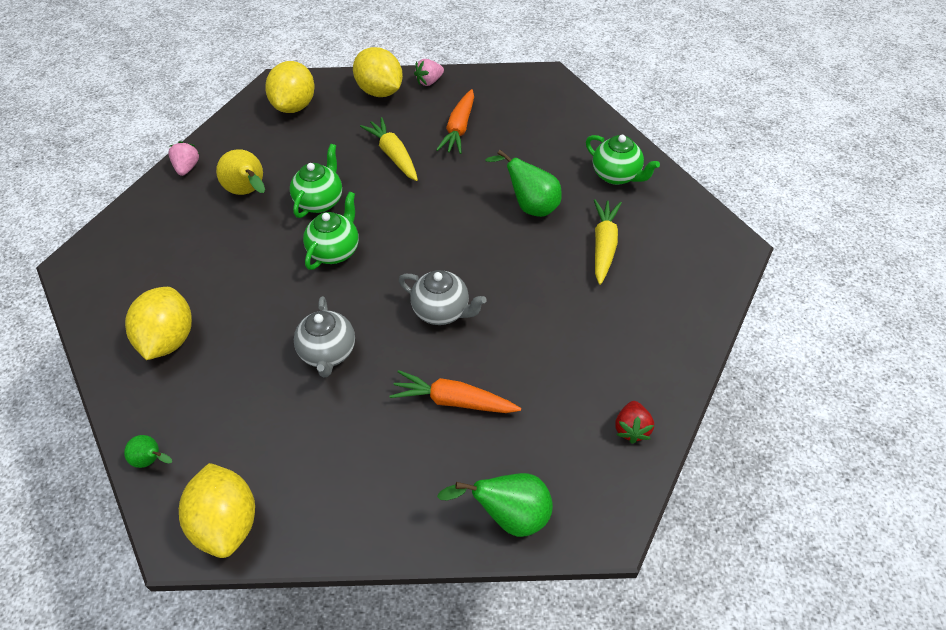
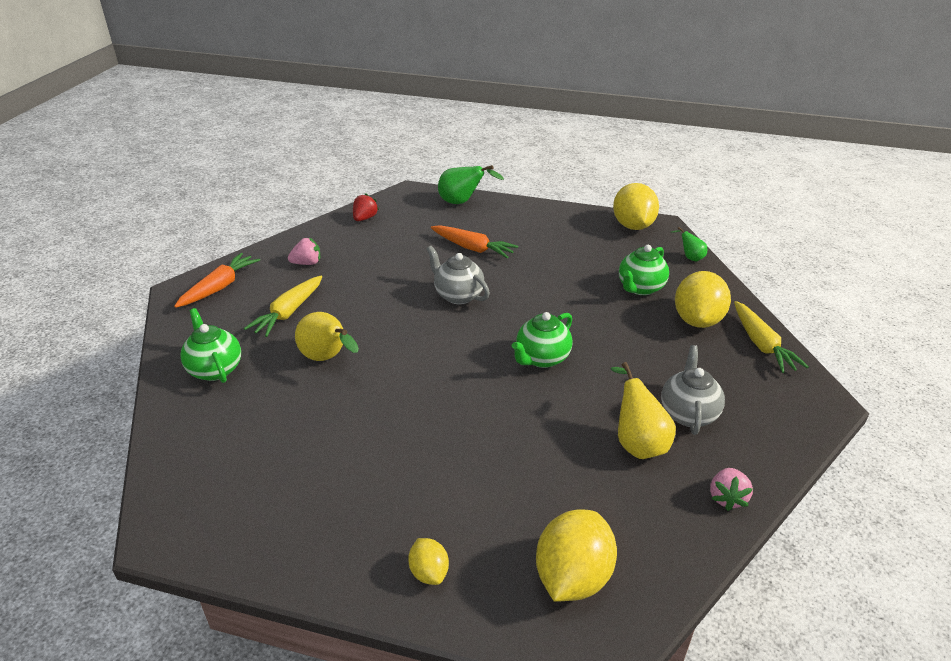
camera: 165 degrees left, 15 degrees down
(320, 201) = (550, 412): green teapot -> green teapot (640, 288)
(328, 353) = (559, 287): grey teapot -> grey teapot (688, 413)
(380, 91) = (429, 572): yellow lemon -> yellow lemon, size x0.51
(393, 155) = (447, 452): yellow carrot -> yellow carrot (761, 344)
(429, 82) = (343, 573): pink strawberry -> pink strawberry (307, 263)
(459, 129) = (346, 471): orange carrot -> orange carrot (219, 287)
(530, 206) = (327, 359): green pear -> yellow pear

